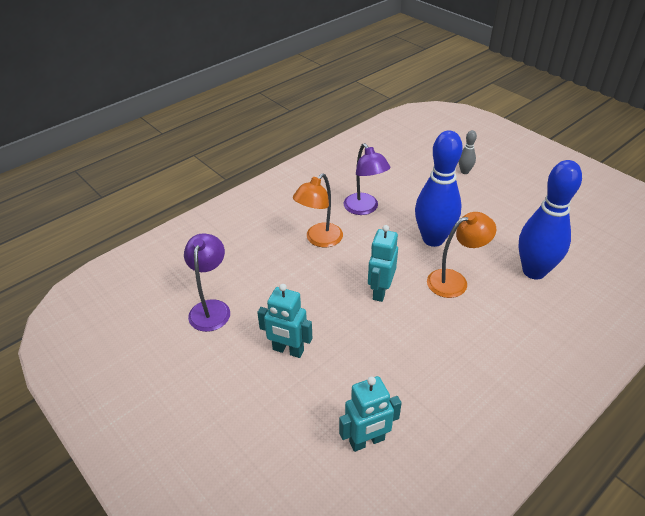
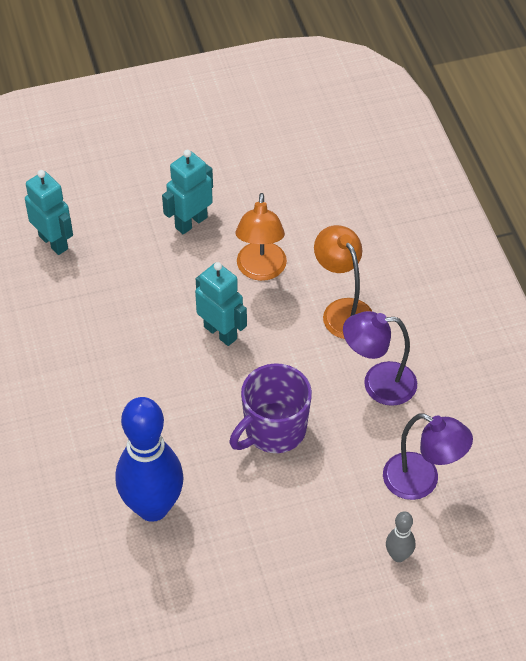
camera: 115 degrees right, 10 degrees up
(211, 308) = (287, 179): purple lamp -> purple lamp (421, 481)
(367, 441) = (54, 242): turquoise robot -> turquoise robot turned 135 degrees clockwise
(433, 239) = (274, 430): blue bowling pin -> purple mug
(454, 281) = (190, 413): orange lamp -> orange lamp (261, 270)

